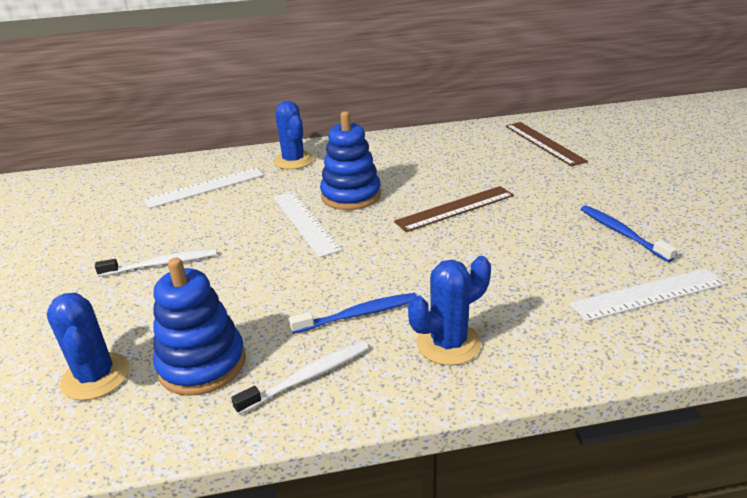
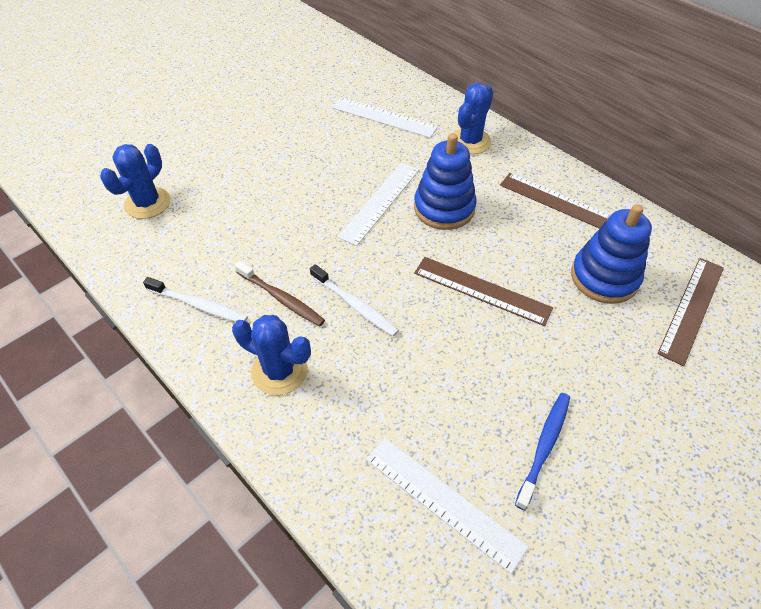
camera: 55 degrees right, 20 degrees up
(161, 264) = (270, 159): white toothbrush -> white toothbrush (354, 305)
(202, 364) = (183, 244): blue stacking toy -> blue stacking toy (604, 277)
(358, 315) = (281, 298): blue toothbrush -> brown toothbrush
(404, 150) = (560, 203): none -> brown ruler

